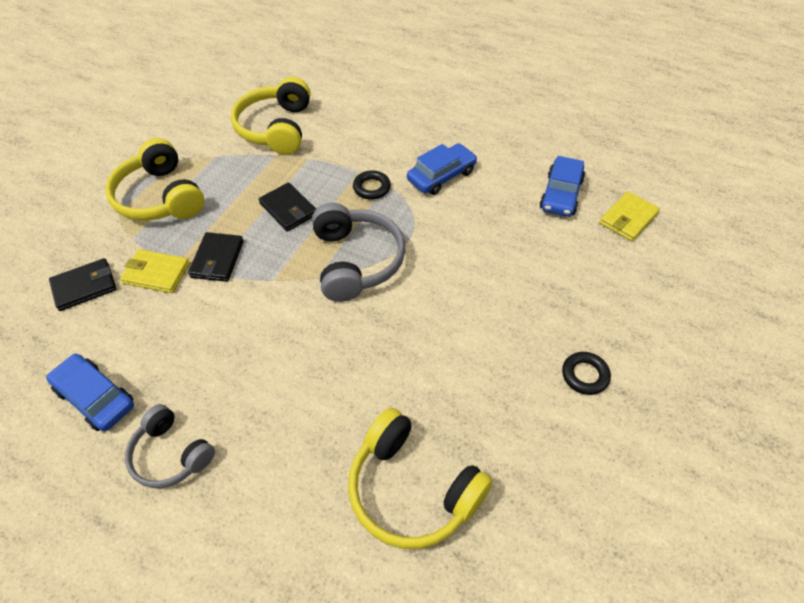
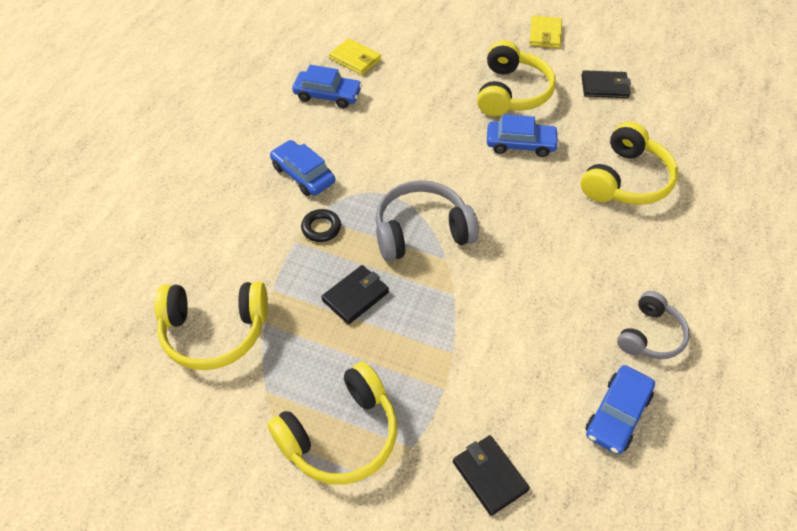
camera: 95 degrees left, 0 degrees up
(156, 273) = (460, 404): yellow wallet -> yellow wallet (545, 34)
(217, 259) = (433, 349): black wallet -> black wallet (604, 87)
(483, 370) = (520, 144): none -> blue car
(585, 375) = (511, 92): black ring -> yellow headphones

